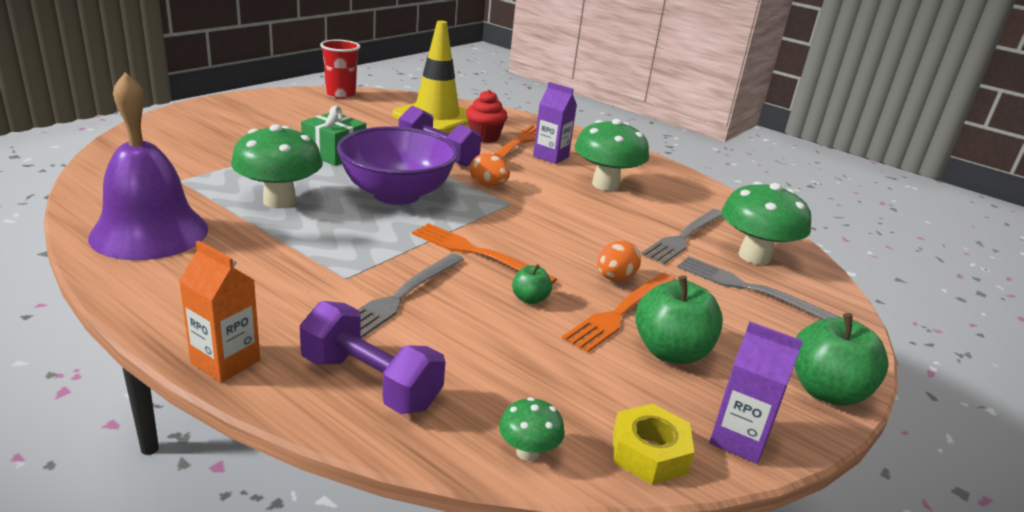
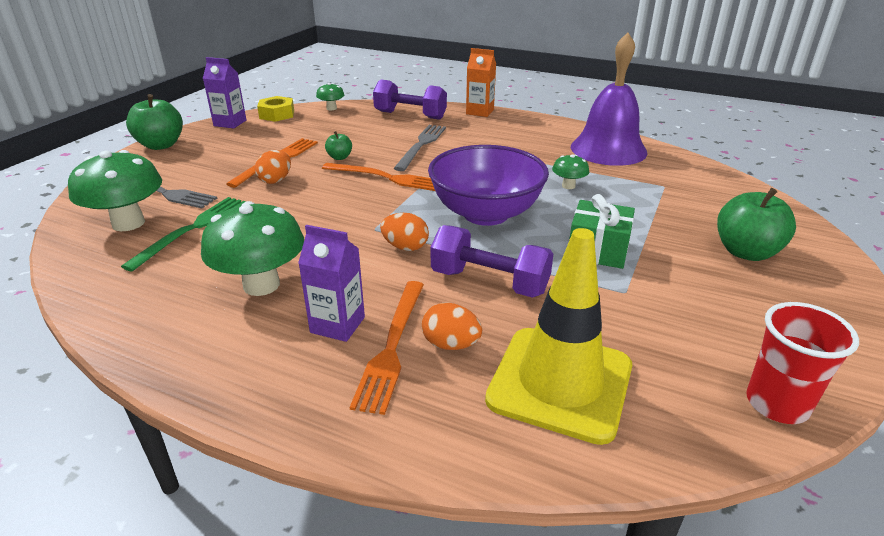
camera: 170 degrees right, 5 degrees up
(279, 201) = (568, 186): green mushroom -> green mushroom, size x0.49
(484, 137) = (451, 344): red cupcake -> orange egg
(671, 352) = (249, 147): green apple -> green apple (746, 252)
(684, 236) = (191, 230): grey fork -> green fork

